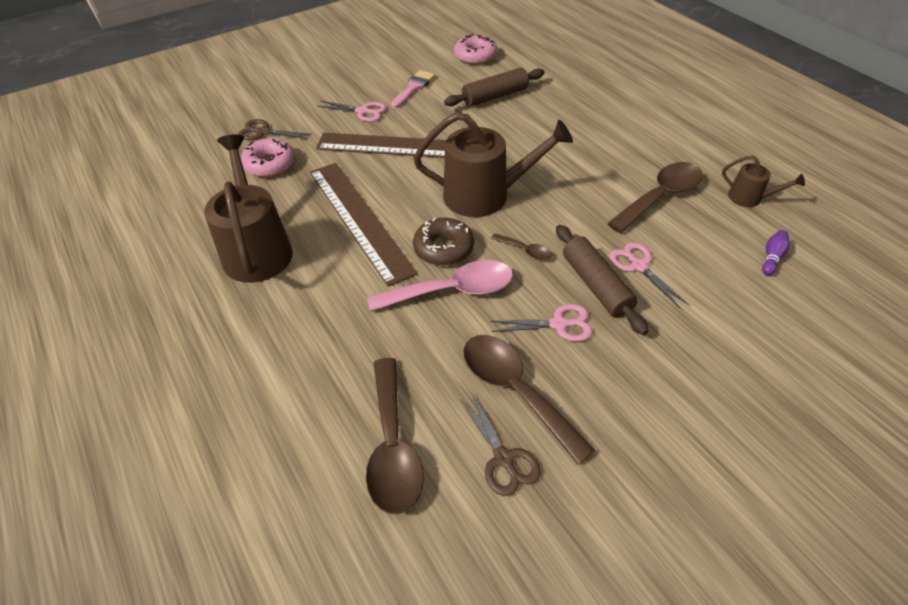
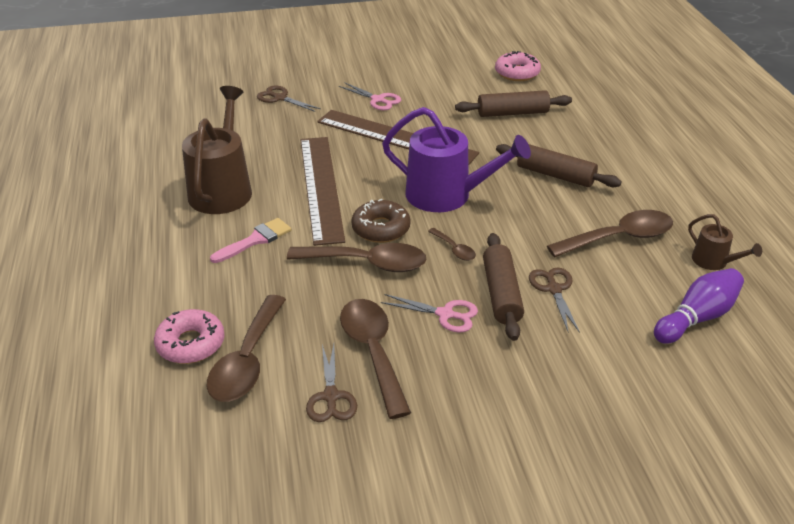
camera: 20 degrees right, 10 degrees down
(270, 164) = (270, 125): pink donut -> pink donut (191, 344)
(414, 87) = (438, 89): pink brush -> pink brush (255, 240)
(452, 291) = (367, 263): pink spoon -> brown spoon
(484, 195) = (446, 195): brown watering can -> purple watering can
(569, 149) = (555, 175): none -> brown rolling pin
(638, 266) = (554, 289): pink scissors -> brown scissors
(772, 257) = (697, 318): purple bowling pin -> purple bowling pin, size x1.96

